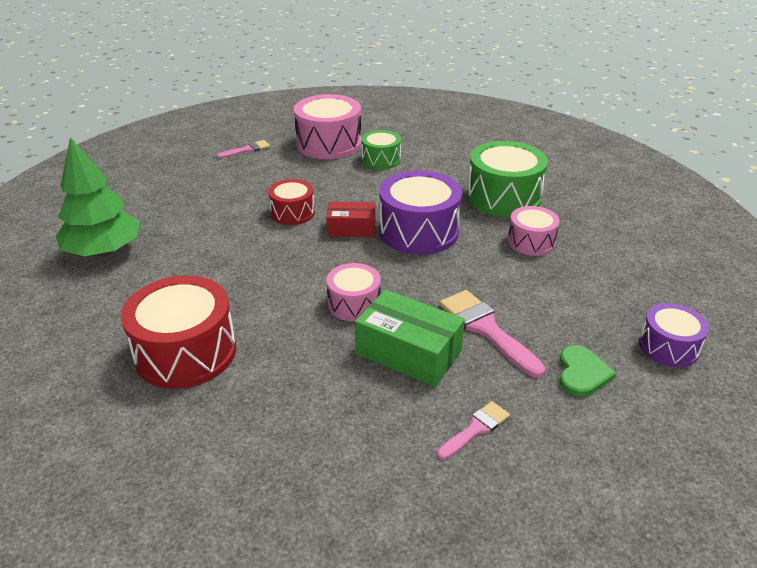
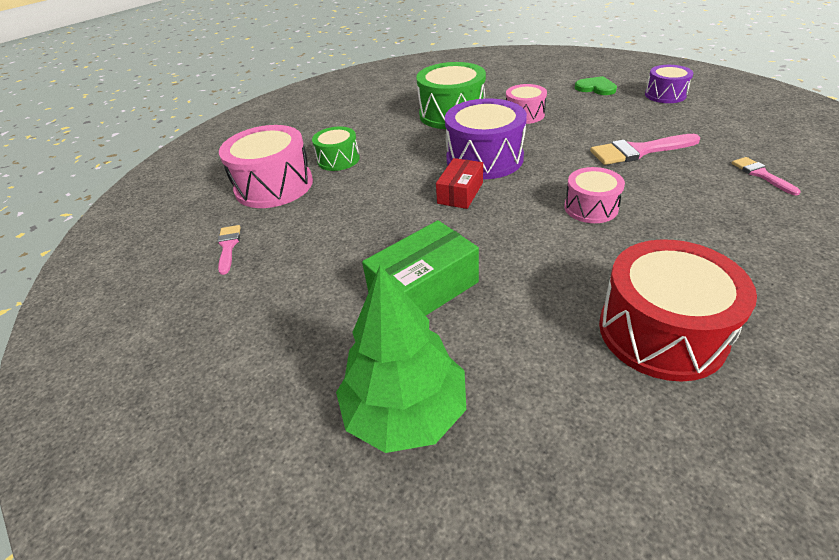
camera: 65 degrees left, 5 degrees up
(292, 213) = (407, 226): red drum -> none
(408, 352) = (667, 189): green box -> green box (423, 288)
(582, 373) = (693, 126): green heart -> green heart (596, 88)

